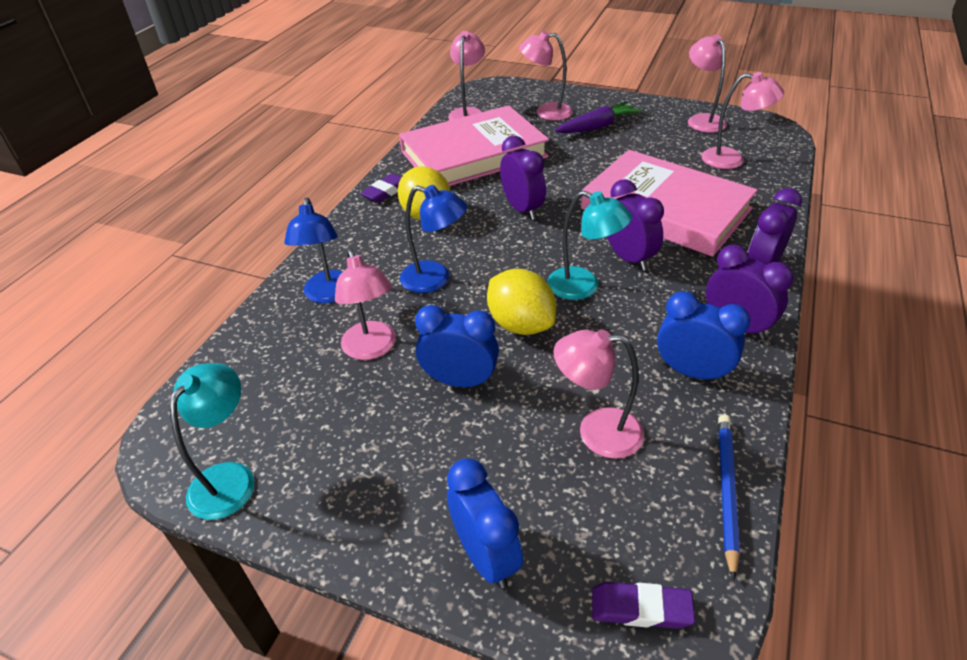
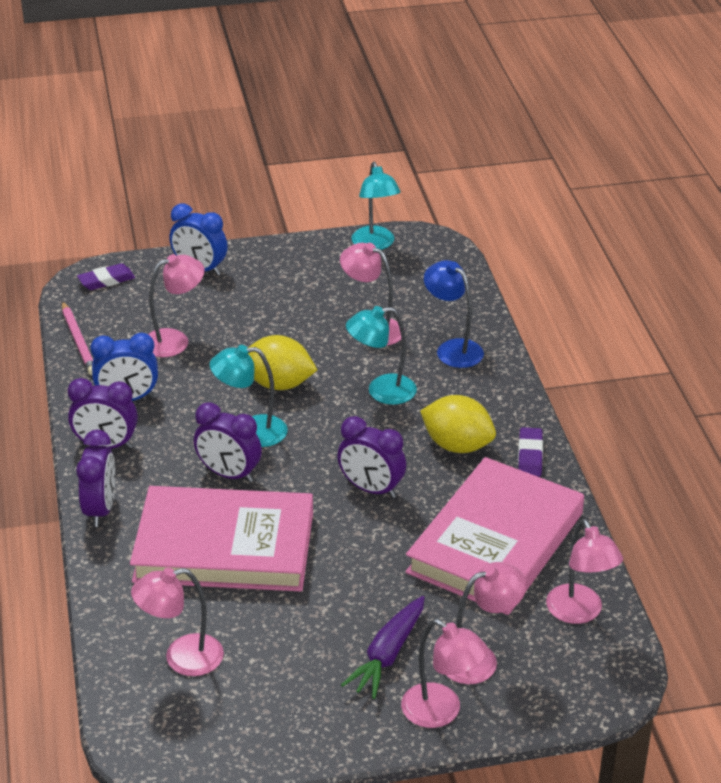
camera: 145 degrees right, 5 degrees down
(435, 279) = (381, 391): blue lamp -> turquoise lamp
(460, 381) = (289, 334): blue clock -> none
(702, 120) = (254, 730): pink lamp -> pink lamp (441, 712)
(726, 491) = (78, 341): blue pencil -> pink pencil

